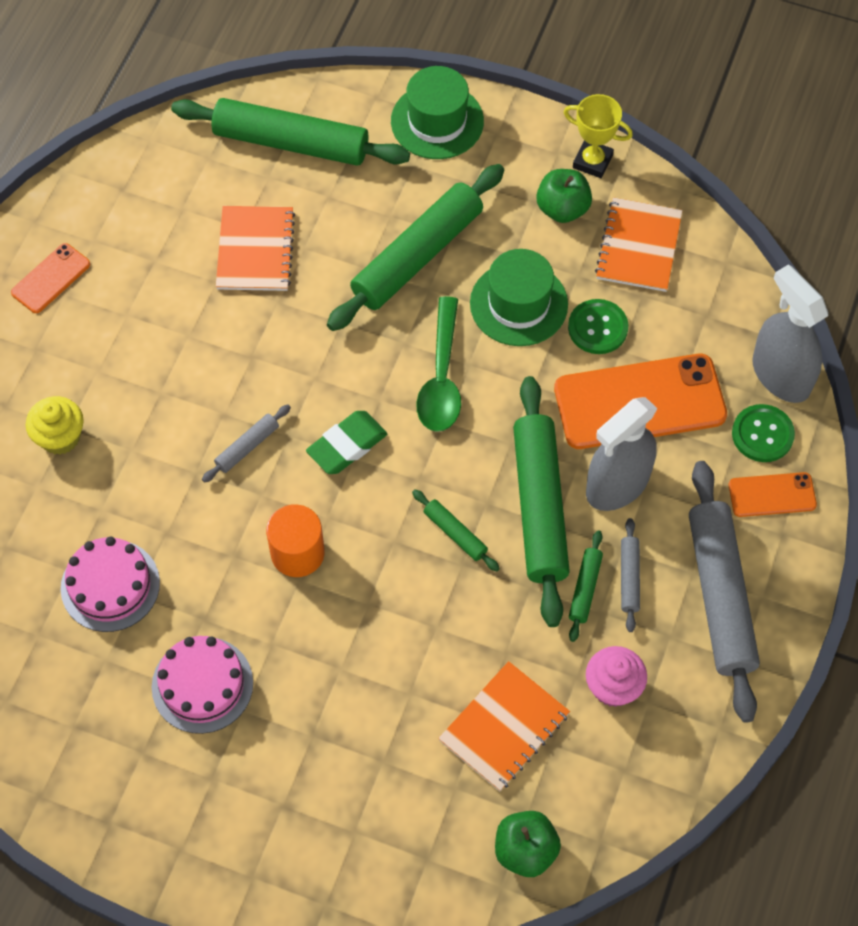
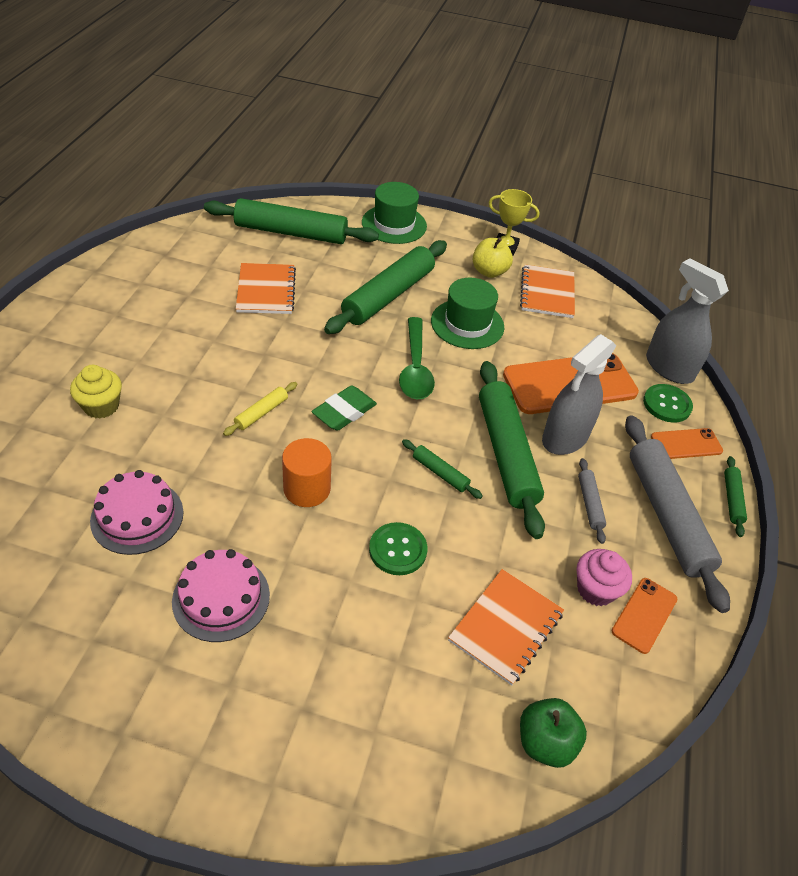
camera: 10 degrees left, 15 degrees down
(51, 278) = (104, 304): orange phone -> orange phone (644, 615)
(247, 447) = (261, 413): grey rolling pin -> yellow rolling pin
(562, 209) = (489, 272): green apple -> yellow apple
(585, 588) = (555, 512): green rolling pin -> green rolling pin (732, 499)
(597, 328) = (528, 339): green button -> green button (398, 550)

